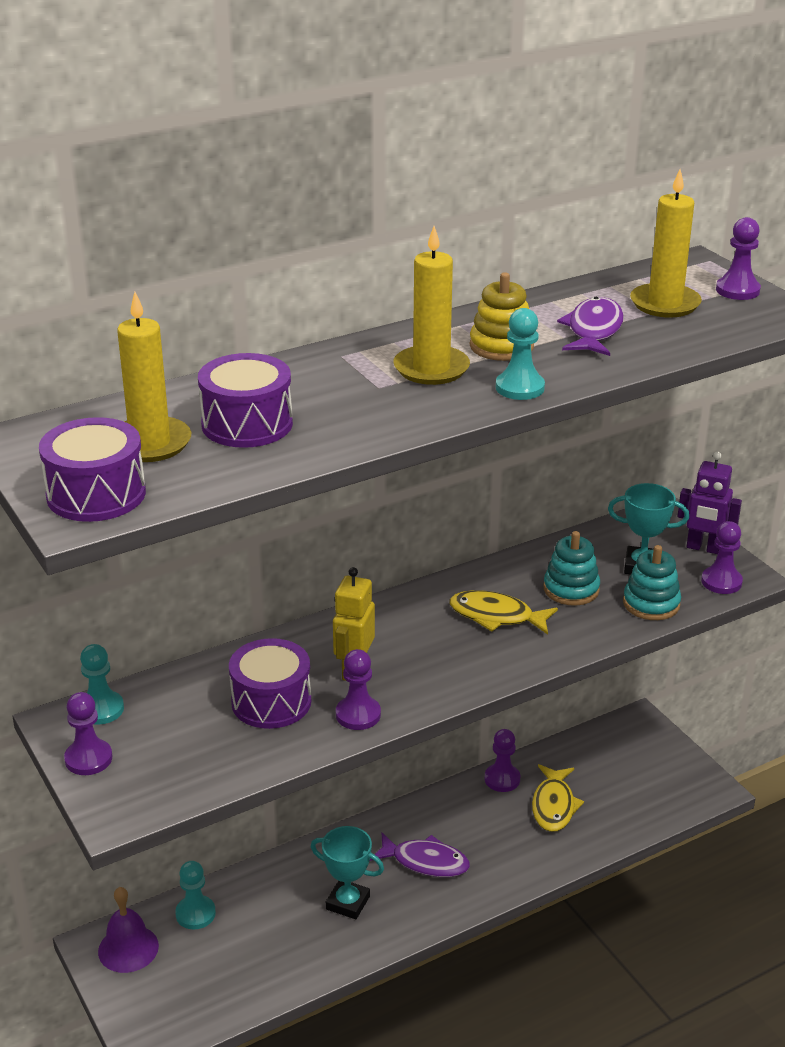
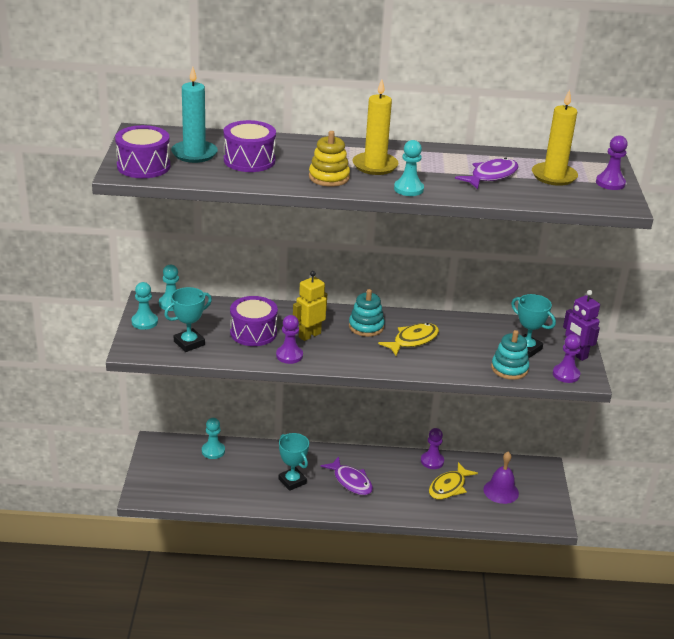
camera: 30 degrees right, 0 degrees up
(88, 759) = (144, 322): purple pawn -> turquoise pawn
(128, 948) = (168, 451): purple bell -> purple bell (501, 491)
(150, 443) = (194, 154): yellow candle -> turquoise candle
(193, 763) = (189, 343): none -> turquoise trophy
(496, 616) = (413, 340): yellow fish -> yellow fish turned 90 degrees clockwise
(501, 346) = (428, 167): yellow stacking toy -> yellow stacking toy (329, 177)
(571, 589) = (470, 344): turquoise stacking toy -> turquoise stacking toy (366, 327)

